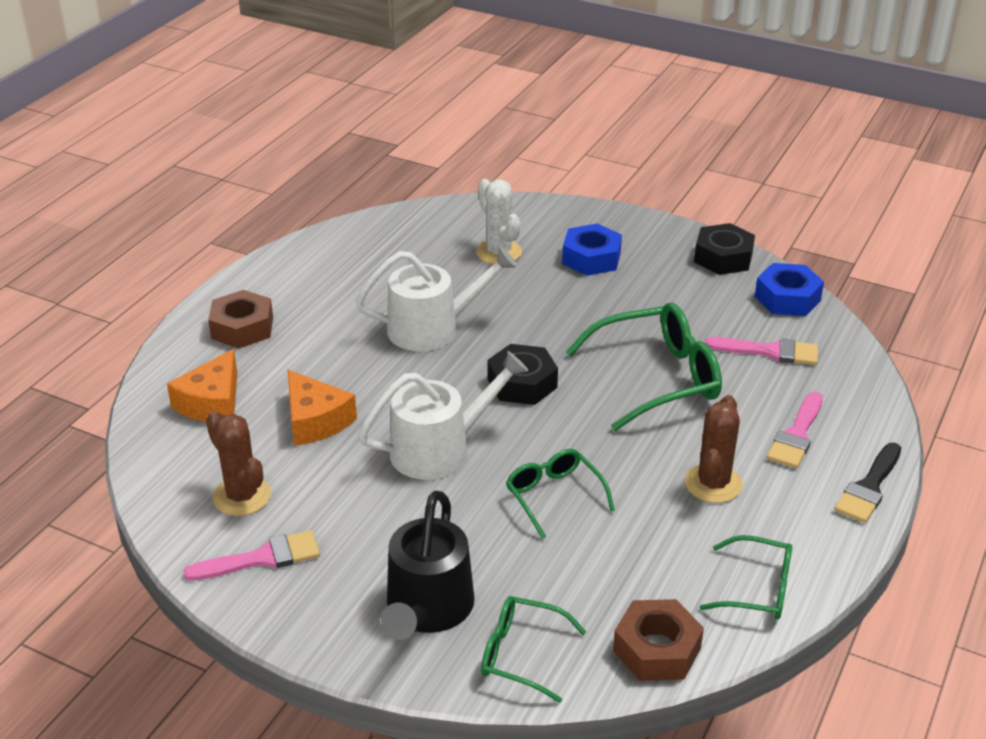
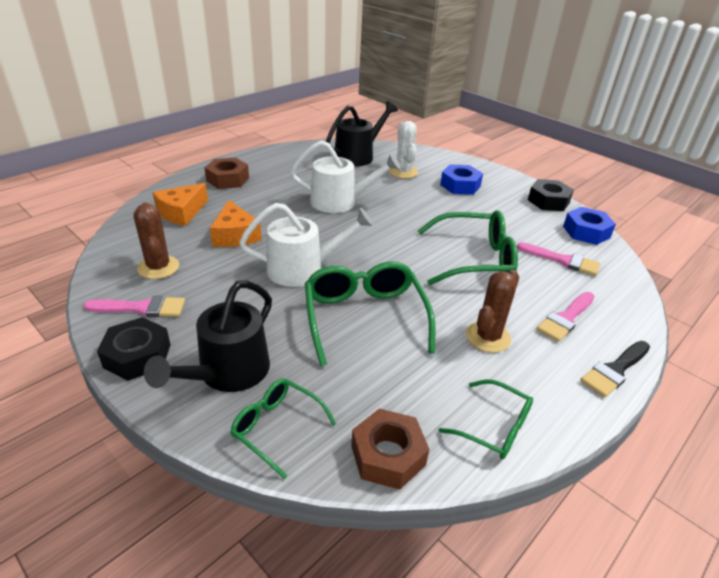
camera: 15 degrees right, 0 degrees up
(416, 237) = (357, 156): none -> black watering can
(522, 383) = (380, 243): black nut -> black nut (137, 356)
(554, 496) = (364, 317): green glasses -> green glasses, size x1.72

